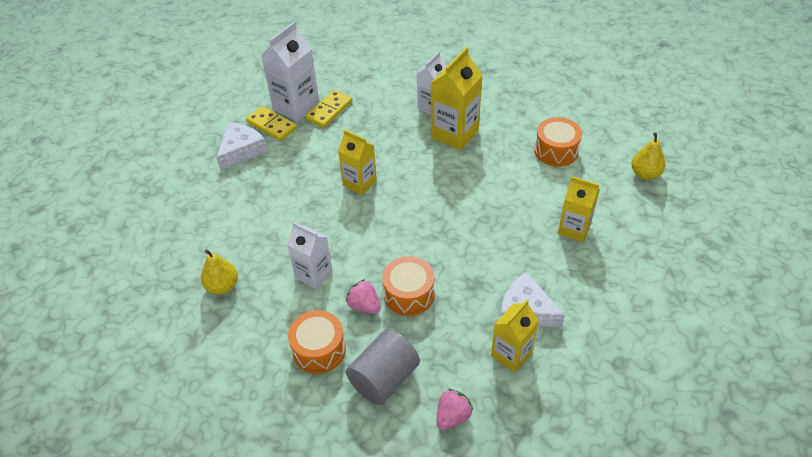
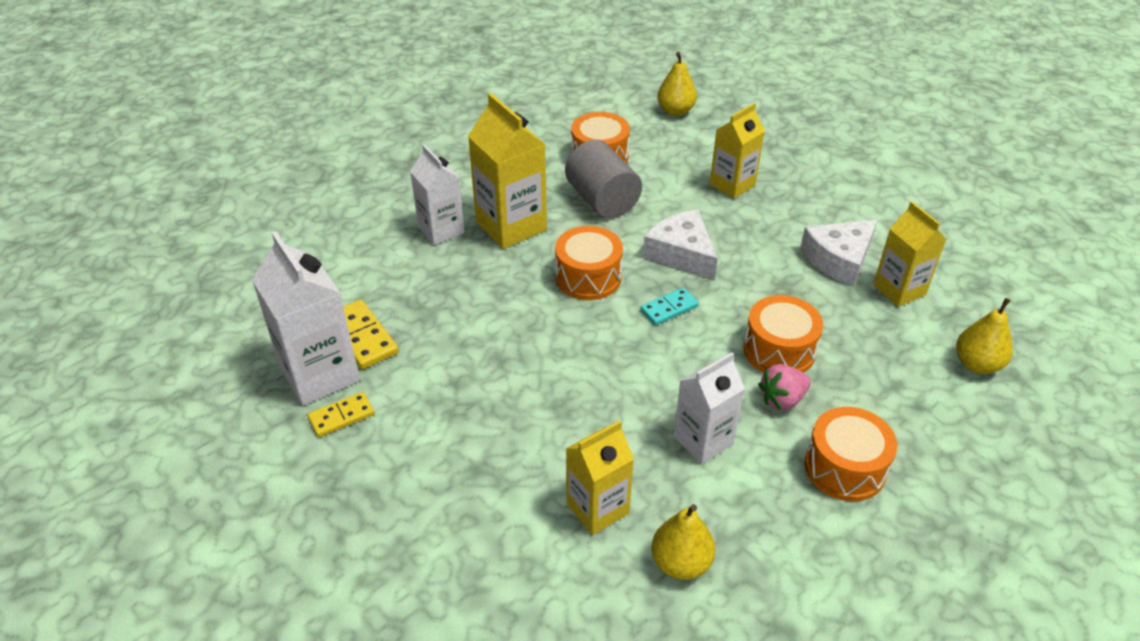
camera: 70 degrees left, 5 degrees down
(241, 151) = (375, 472): white cheese -> white cheese (681, 253)
(271, 125) = (341, 416): yellow domino -> yellow domino, size x0.67
(359, 183) = (546, 344): yellow carton -> yellow carton (597, 508)
(384, 378) = (909, 411): grey cylinder -> grey cylinder (602, 200)
(419, 229) = (669, 308): none -> turquoise domino
(427, 183) = (588, 277): none -> orange drum
(452, 416) = (977, 364): pink strawberry -> yellow pear

